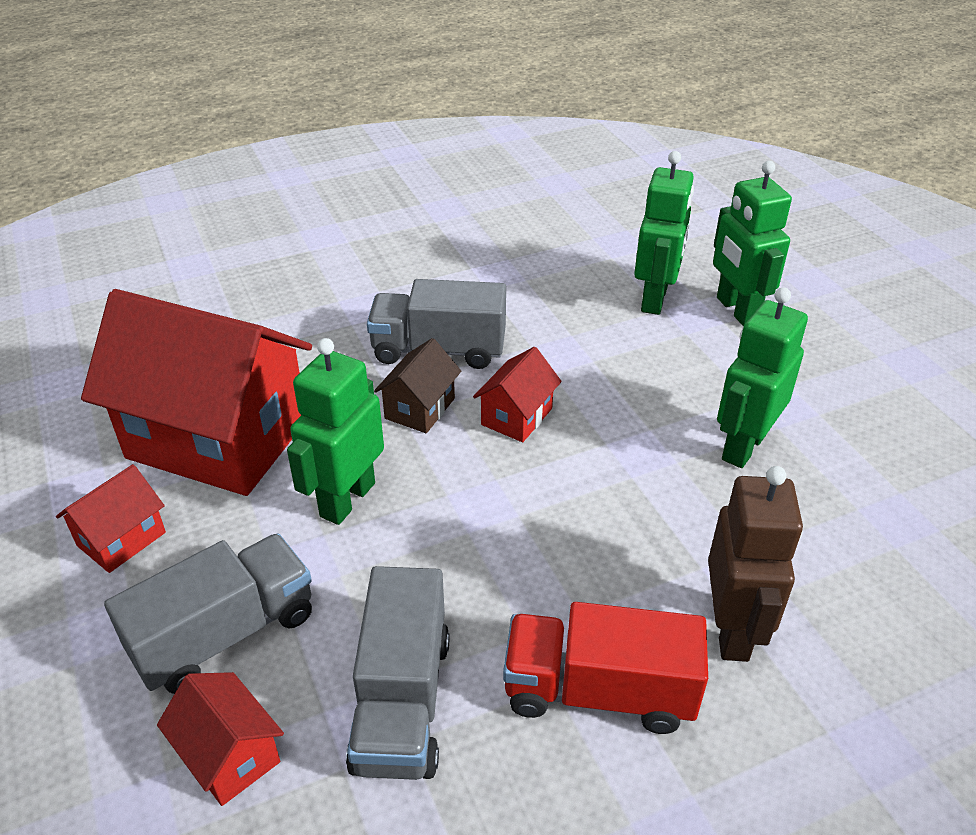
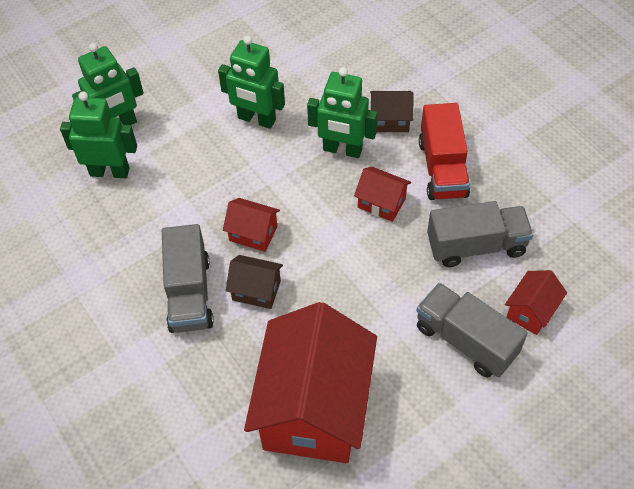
camera: 100 degrees left, 15 degrees up
(121, 539) = (417, 429): red house -> red house (381, 203)
(347, 499) = (350, 310): green robot -> green robot (342, 150)
(732, 629) = (390, 121): brown robot -> brown house

